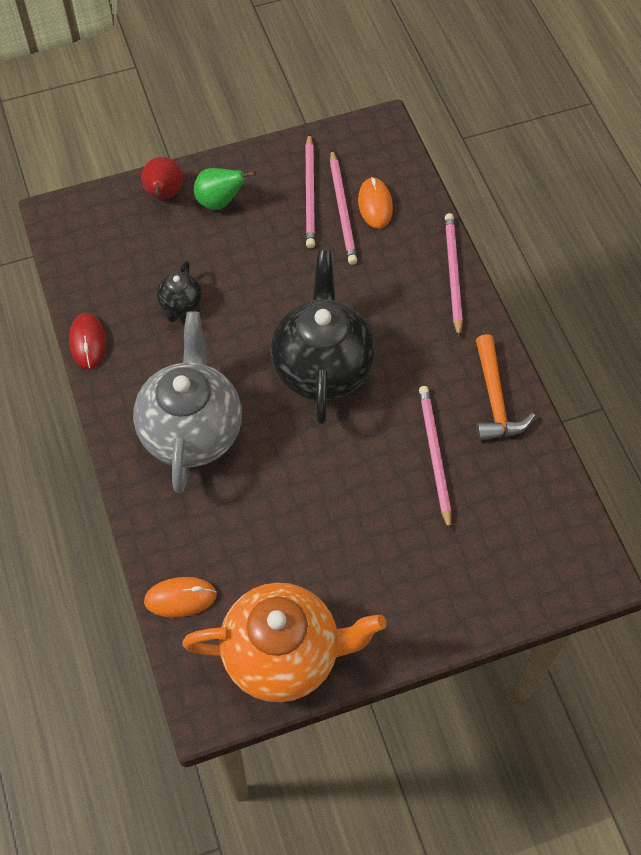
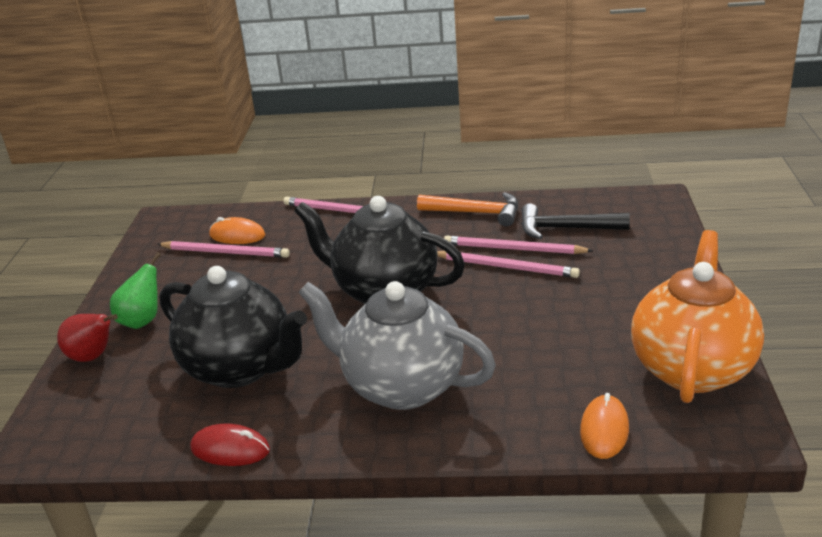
camera: 65 degrees left, 30 degrees down
(180, 304) = (241, 368): black teapot -> black teapot, size x2.21
(310, 194) = (190, 267): pink pencil -> pink pencil (506, 267)
(493, 494) = (565, 229): none -> black hammer

